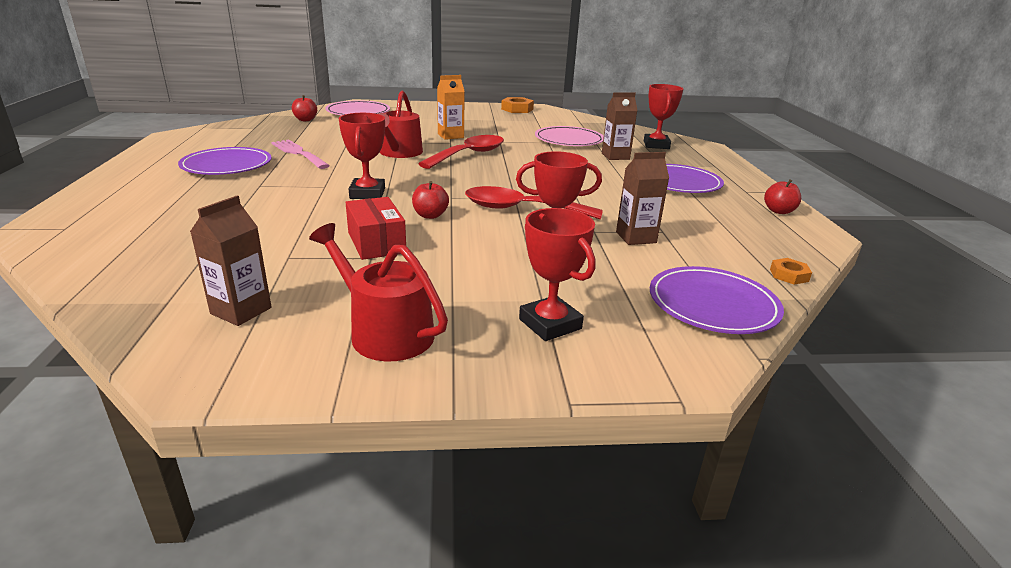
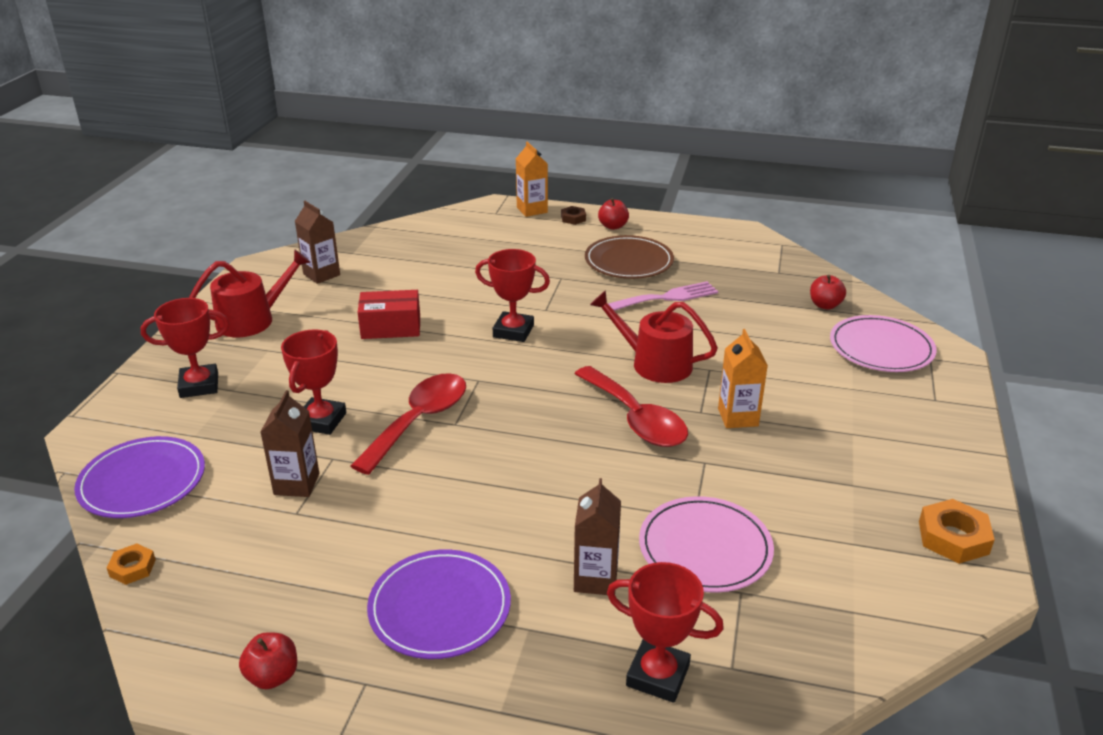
camera: 110 degrees right, 5 degrees up
(67, 210) = (532, 210): none -> orange carton
(108, 190) = (573, 218): none -> brown nut
(227, 165) = (628, 261): purple plate -> brown plate
(430, 215) = (435, 360): red apple -> red apple (613, 226)

